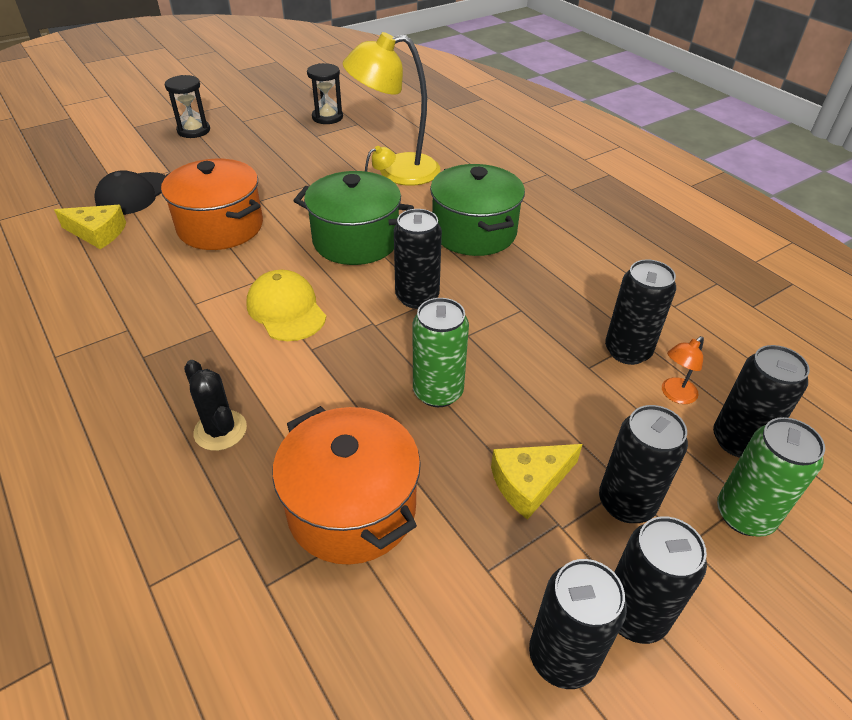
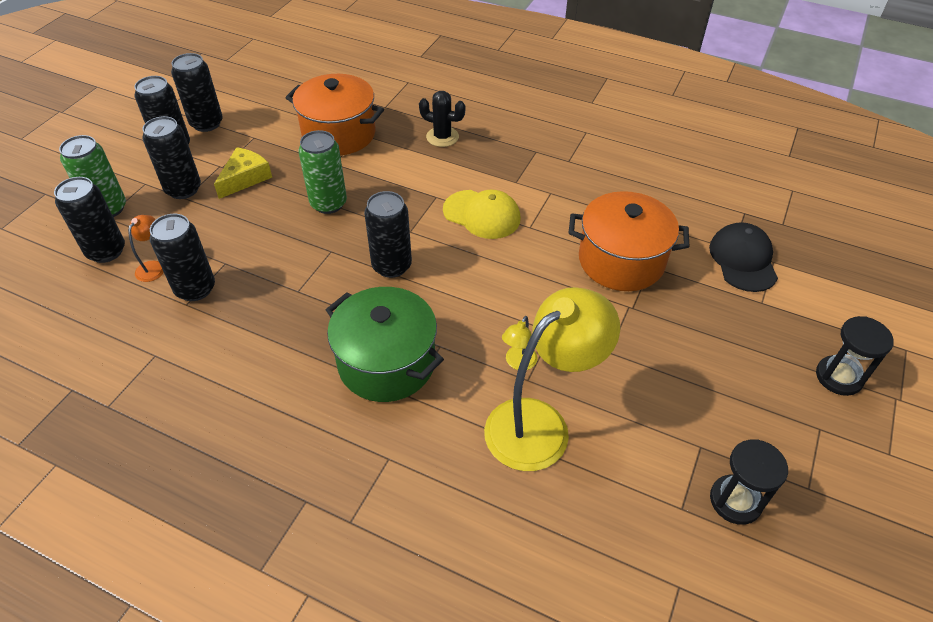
camera: 150 degrees right, 5 degrees up
(97, 233) = (703, 212): yellow cheese -> none
(356, 240) = (491, 300): green pot -> none

